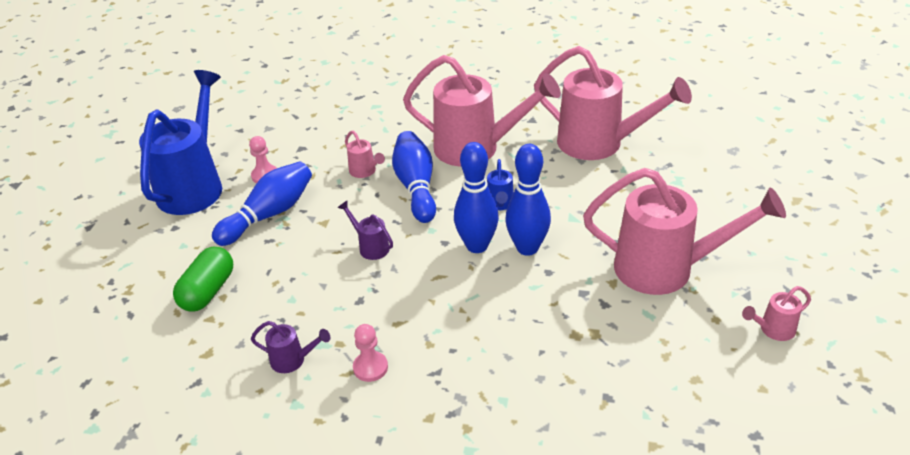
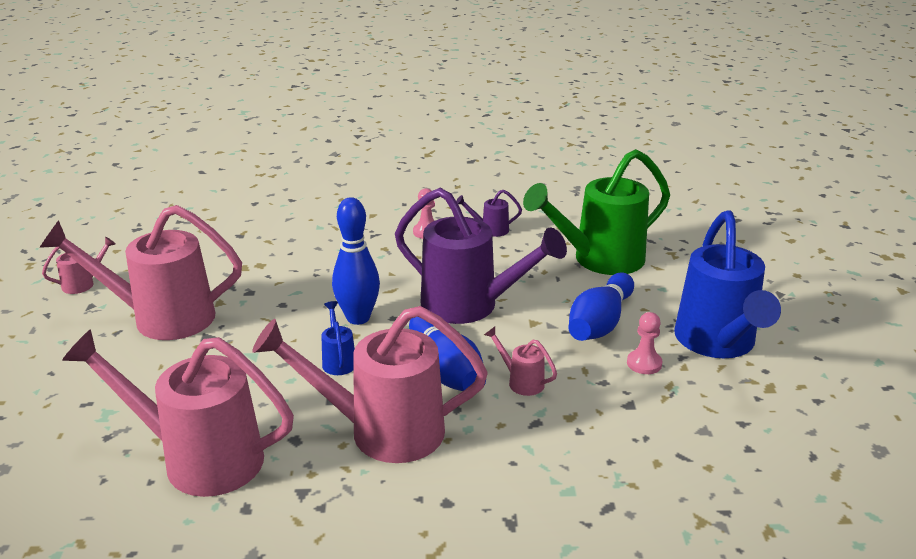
camera: 165 degrees right, 10 degrees down
(208, 291) = (600, 260): green capsule -> green watering can
(370, 247) = (469, 306): purple watering can -> purple watering can, size x2.40
(527, 248) = (304, 321): blue bowling pin -> none

